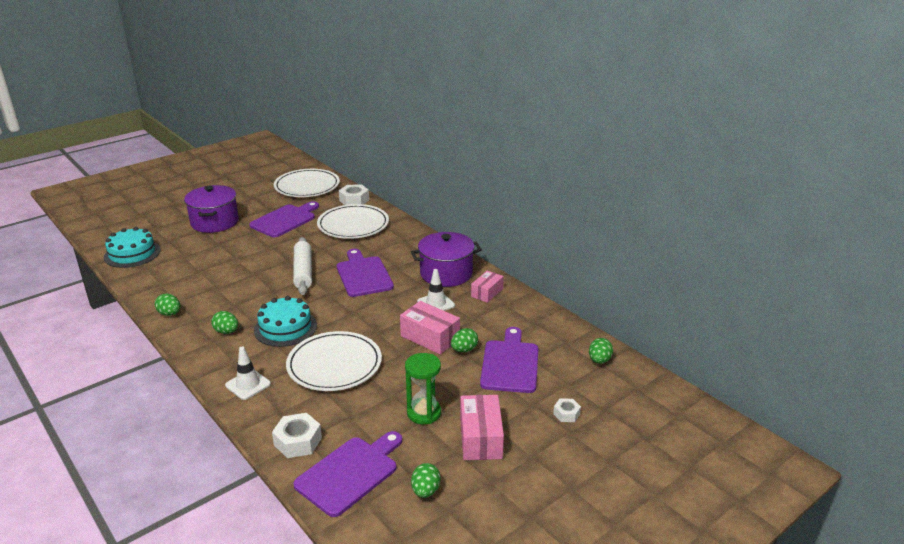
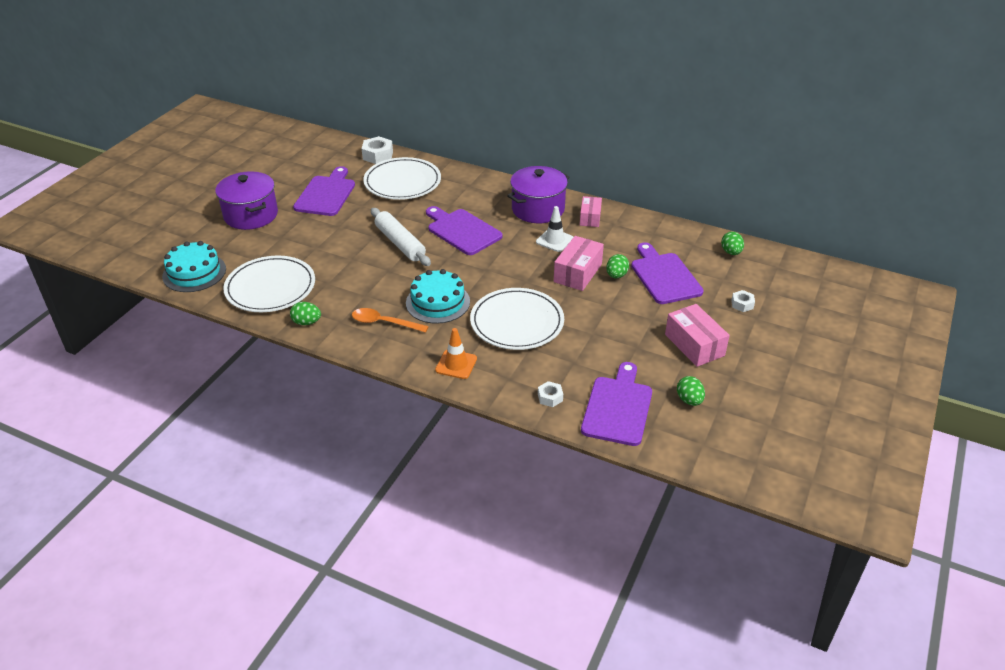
camera: 25 degrees left, 10 degrees up
(226, 332) = (384, 323): green egg -> orange spoon
(248, 385) = (456, 364): white traffic cone -> orange traffic cone
(298, 441) = (550, 397): white nut -> white nut, size x0.59
(307, 186) = (312, 151): white plate -> white plate (270, 287)
(424, 413) = (632, 339): green hourglass -> none
(430, 337) = (577, 273): pink box -> pink box turned 75 degrees counterclockwise

